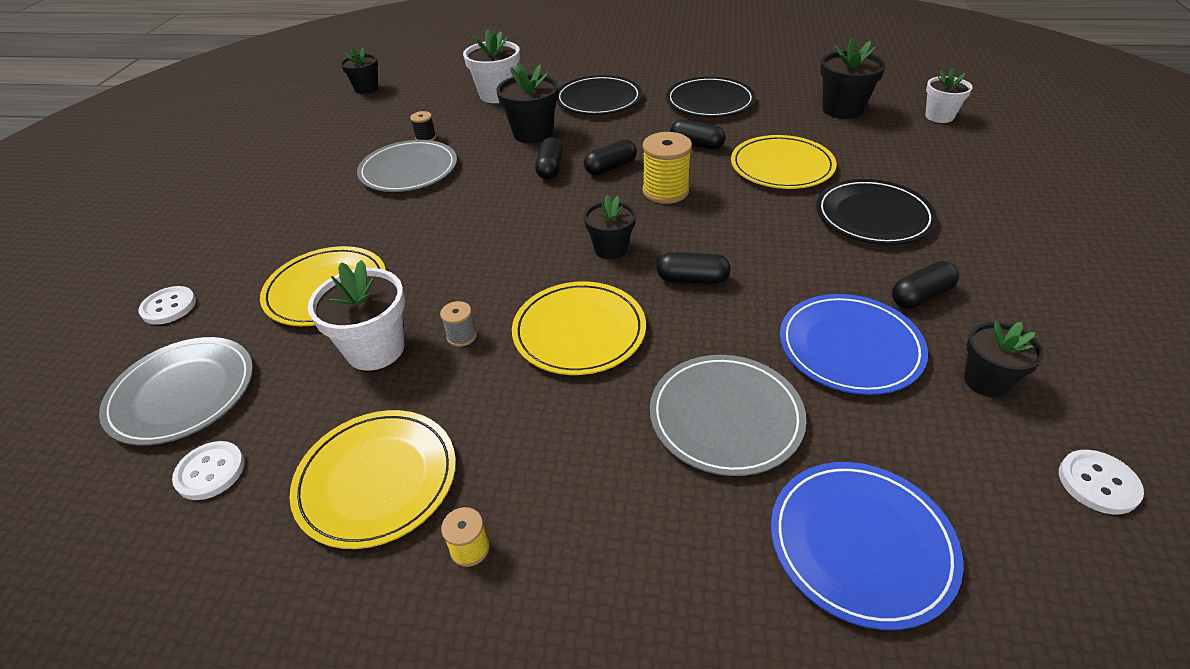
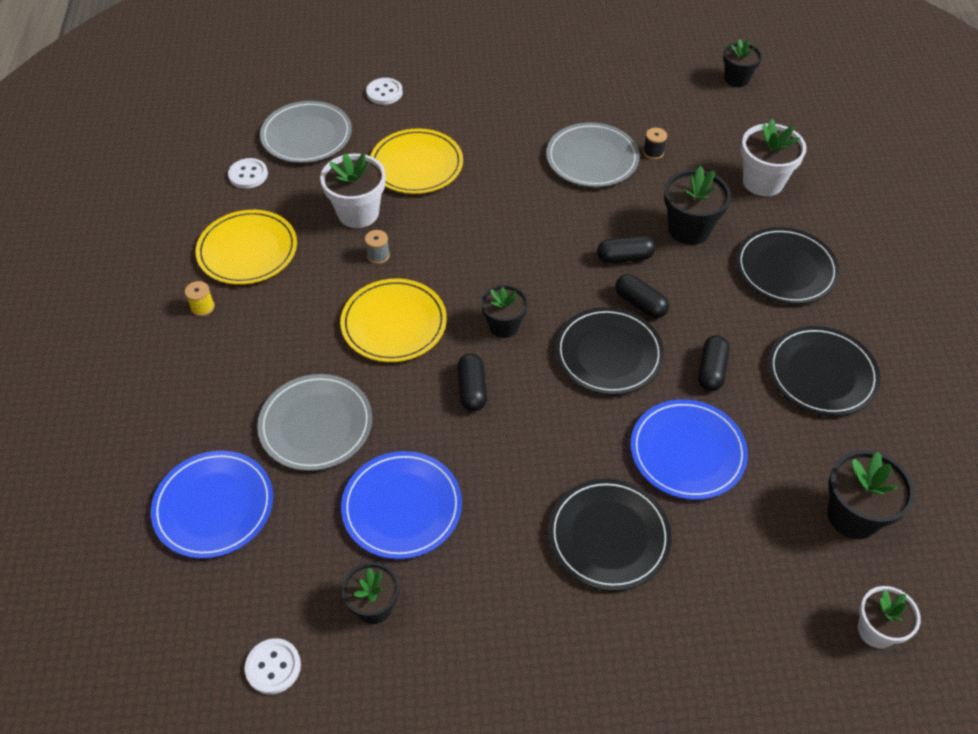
camera: 75 degrees right, 10 degrees up
(665, 191) = (608, 354): yellow spool -> black plate
(781, 166) = (687, 452): yellow plate -> blue plate
(920, 296) = (480, 568): black capsule -> none

